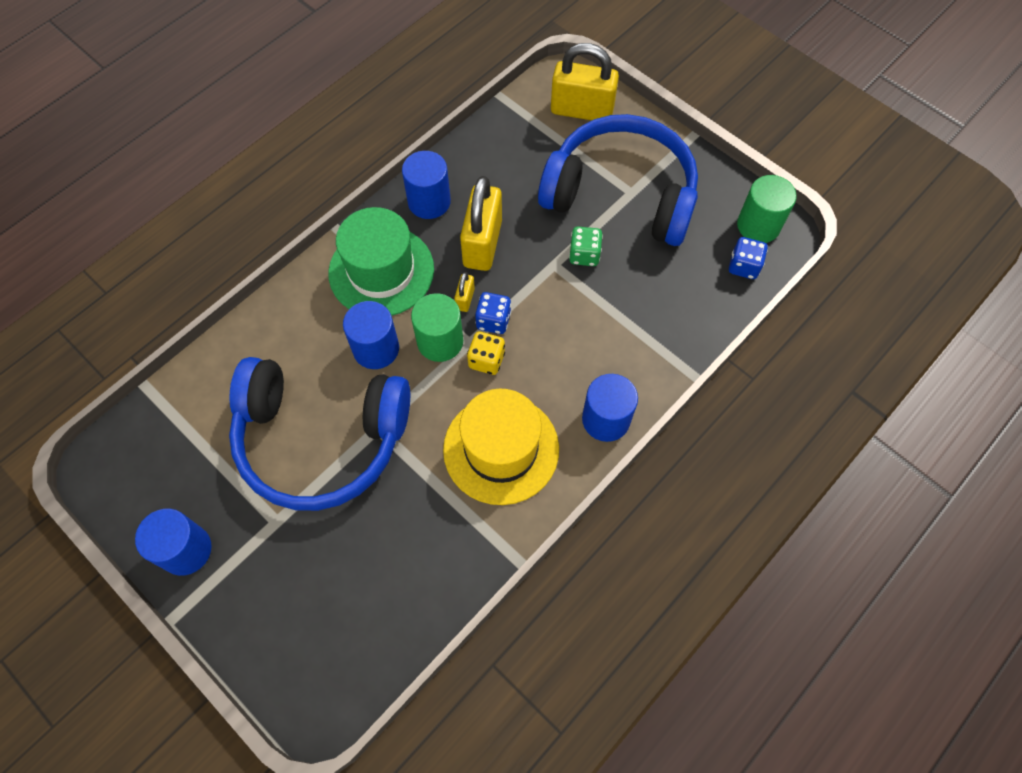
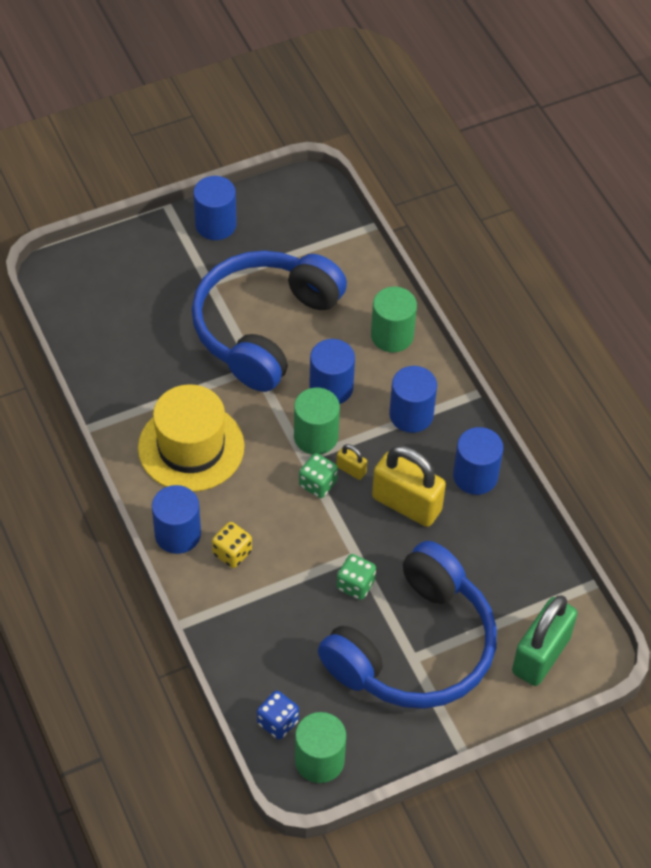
camera: 110 degrees right, 10 degrees down
(290, 318) = (392, 335): none -> green cylinder
(381, 271) = (411, 415): green hat -> blue cylinder
(486, 360) = (280, 465): yellow dice -> yellow dice (232, 553)
(493, 320) = (318, 484): blue dice -> green dice
(582, 110) = (541, 655): yellow padlock -> green padlock

